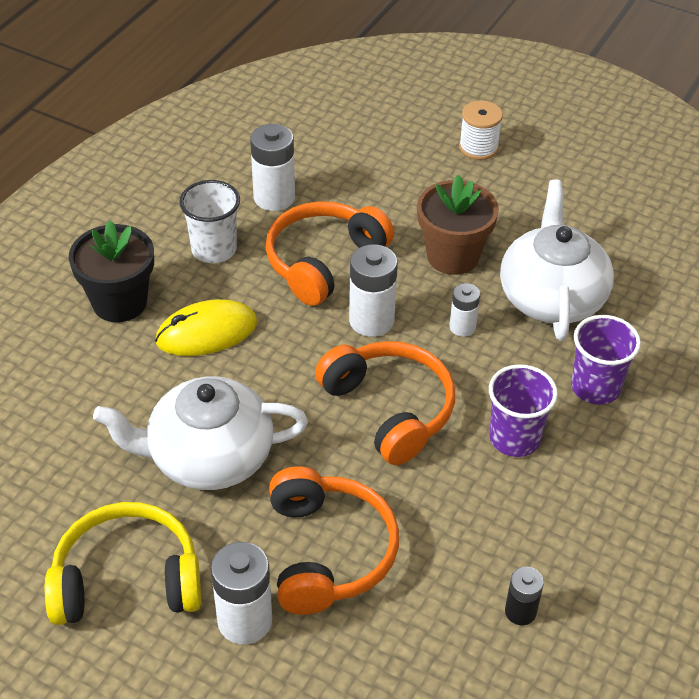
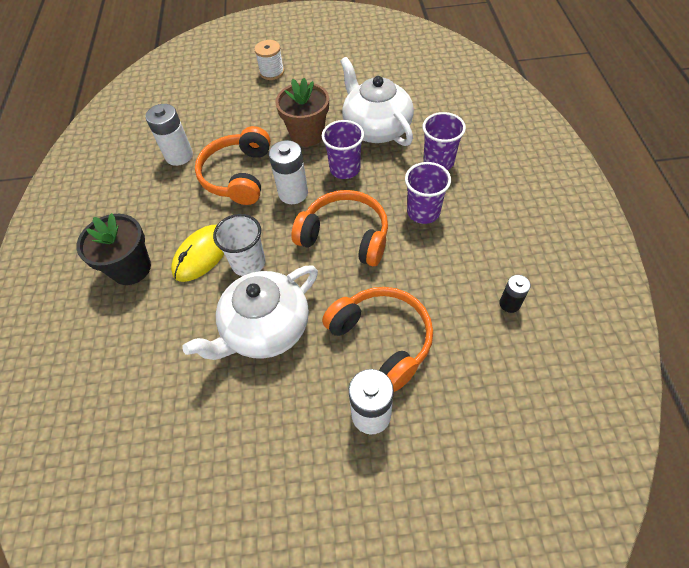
camera: 30 degrees left, 10 degrees up
(127, 580) = (278, 440): yellow headphones -> none
(214, 249) = (166, 204): white cup -> white cup (248, 263)
(462, 327) = (345, 169): white battery -> purple cup

